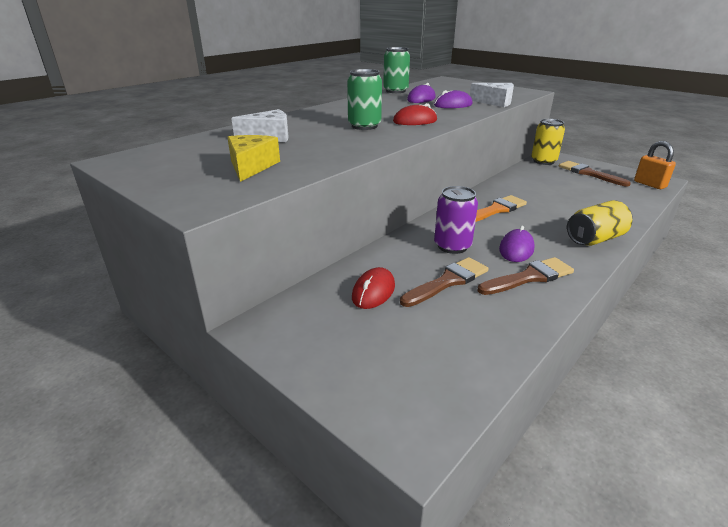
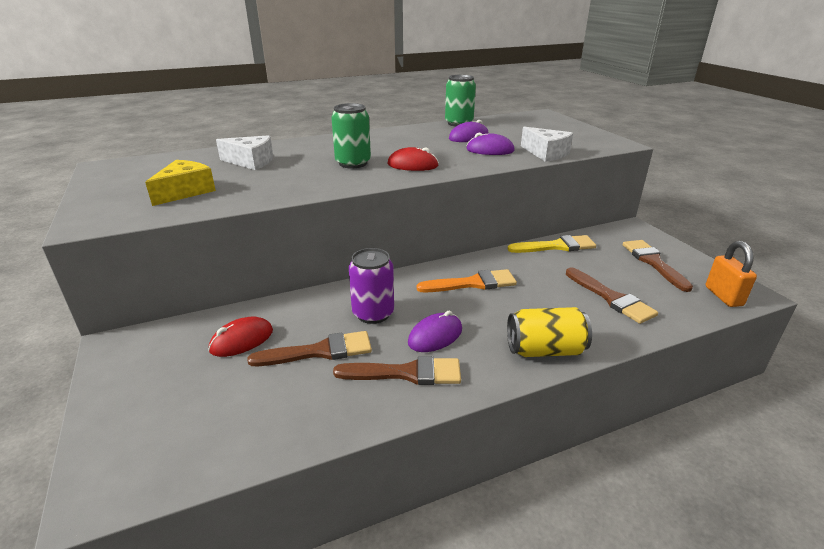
camera: 25 degrees right, 0 degrees up
(518, 175) = (556, 246): none -> yellow brush
(543, 161) = (613, 234): yellow can -> none
(592, 199) = (611, 298): none -> brown brush

